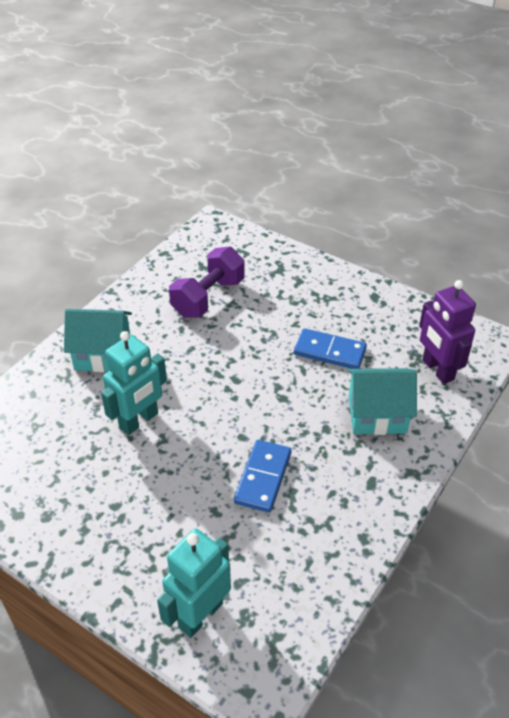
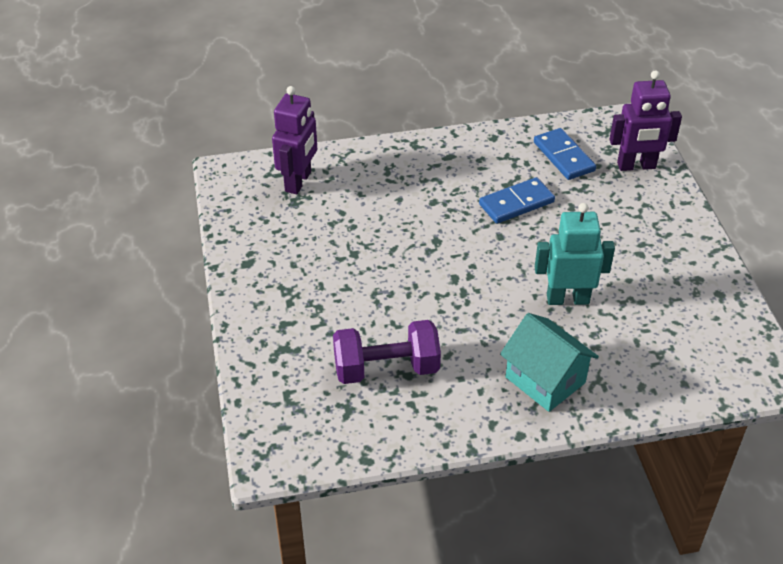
camera: 135 degrees left, 0 degrees up
(200, 615) = (636, 166): turquoise robot -> purple robot
(330, 351) = (353, 247): blue domino -> blue domino (563, 156)
(377, 415) = (386, 186): turquoise house -> none

